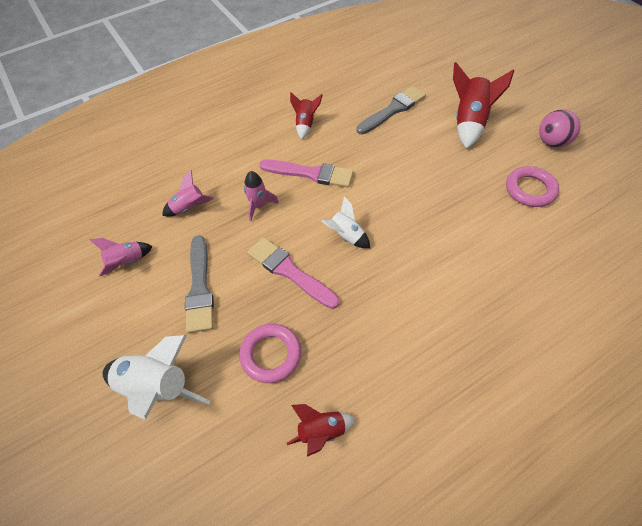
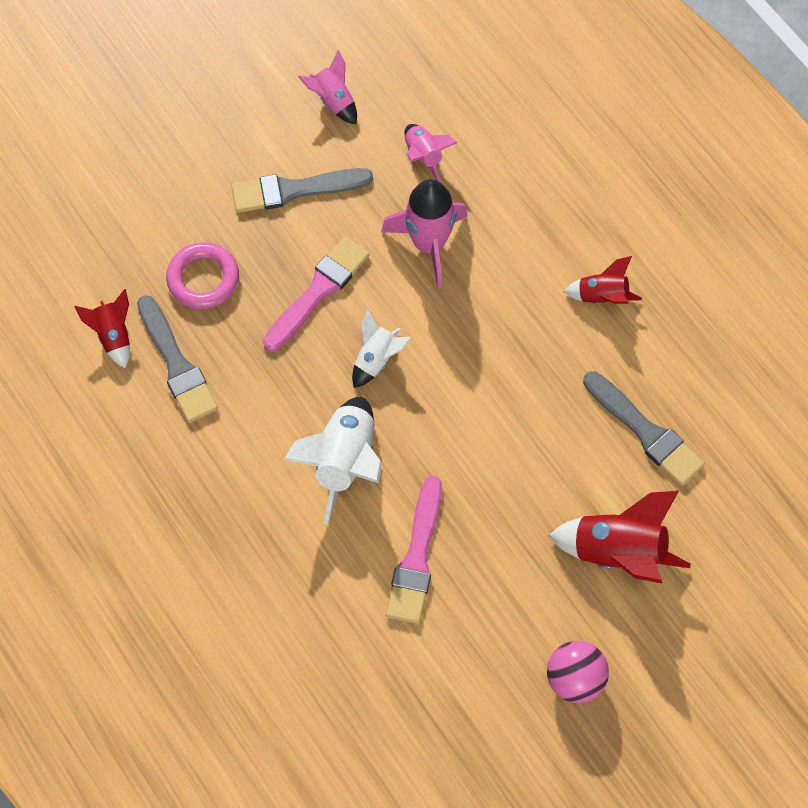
camera: 85 degrees right, 10 degrees up
(157, 387) = (167, 168): white rocket -> white rocket (345, 461)
(258, 206) = (428, 244): pink rocket -> pink rocket, size x1.72
(310, 173) = (493, 309): pink brush -> pink brush (416, 557)
(350, 374) = (177, 364): none -> grey brush
(530, 189) = (467, 622): pink ring -> none

